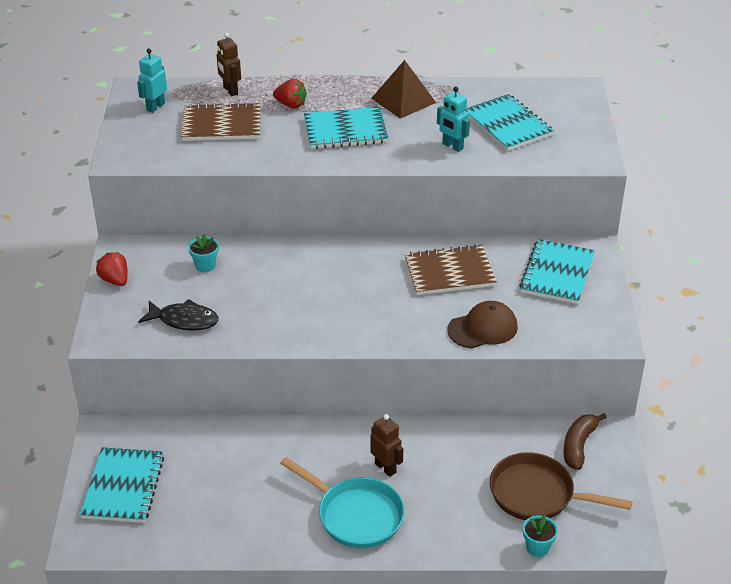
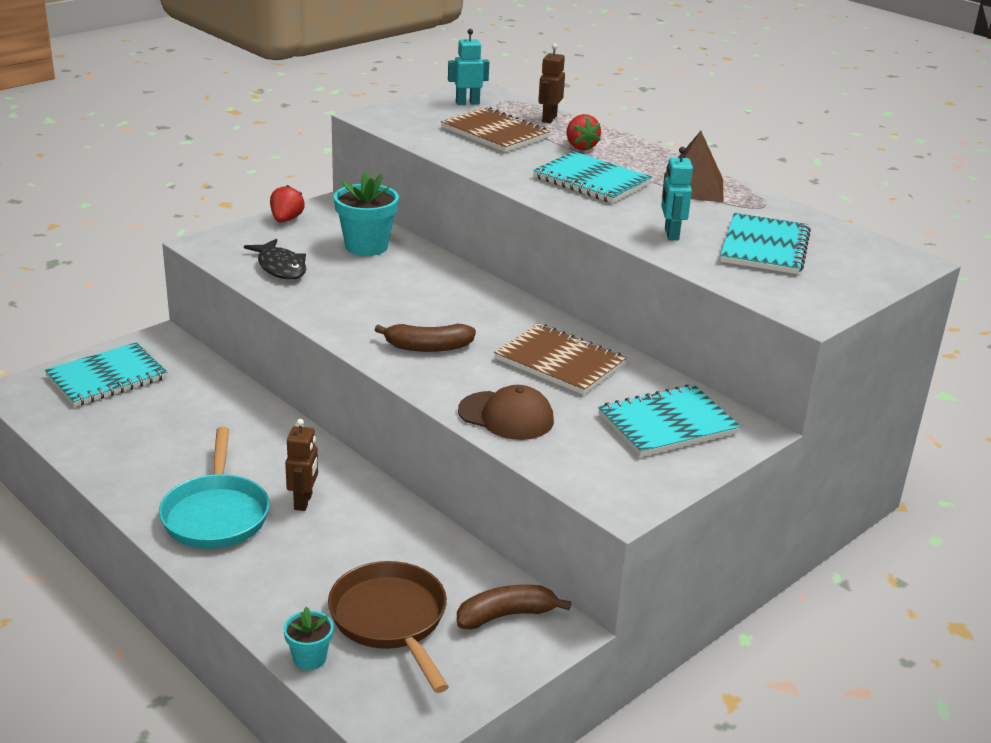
camera: 45 degrees right, 10 degrees down
(205, 265) = (366, 246): turquoise flower pot -> turquoise flower pot, size x1.84
(370, 314) = (427, 347): none -> brown banana

